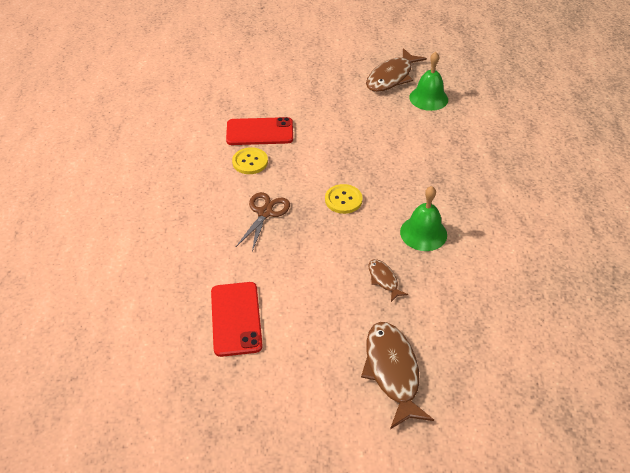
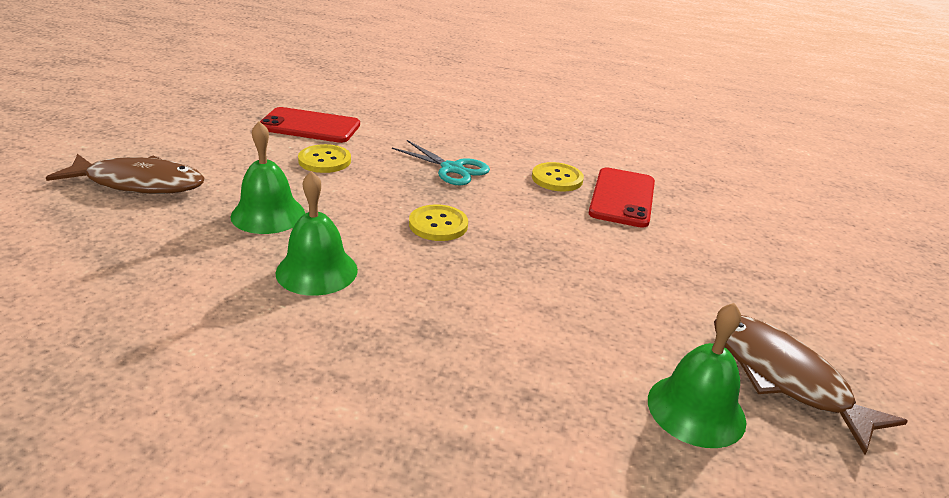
camera: 105 degrees right, 15 degrees down
(265, 213) = (452, 169): brown scissors -> turquoise scissors
(293, 283) = (324, 160): none -> yellow button
(383, 279) = (268, 214): brown fish -> green bell

